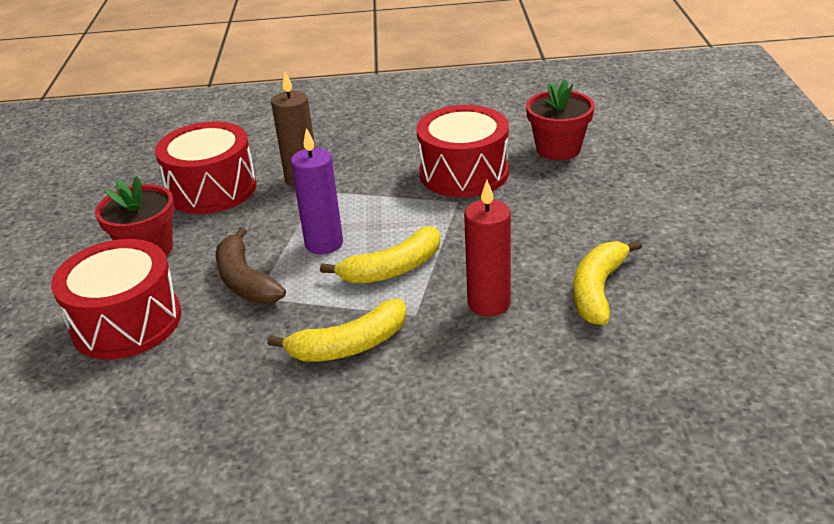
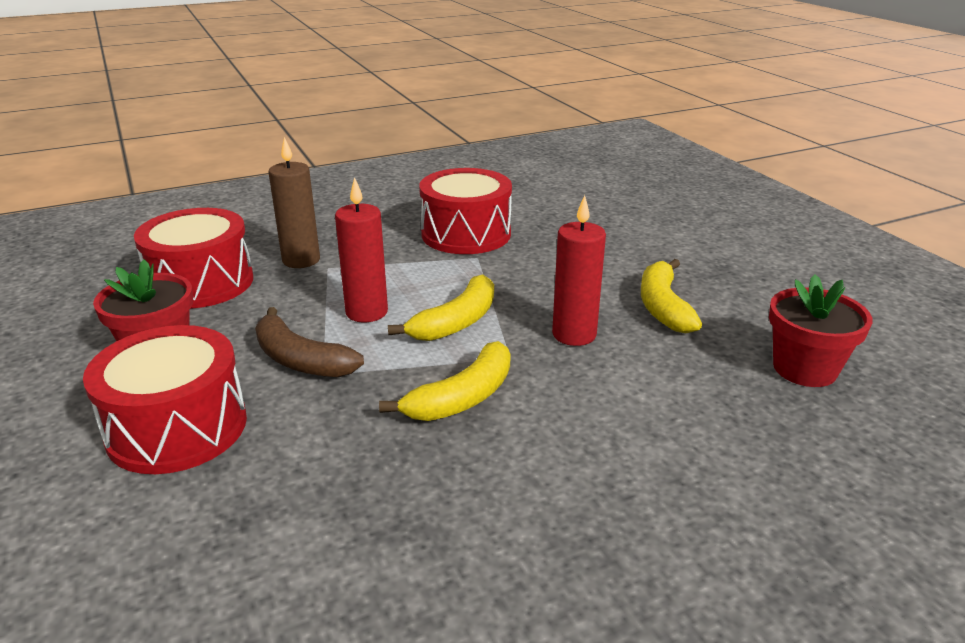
camera: 25 degrees left, 5 degrees down
(324, 244) = (366, 312): purple candle -> red candle
(558, 149) = (539, 205): red flower pot -> red flower pot (804, 369)

